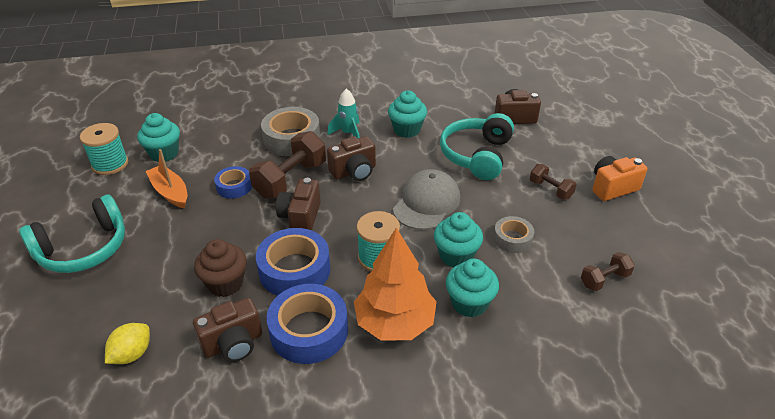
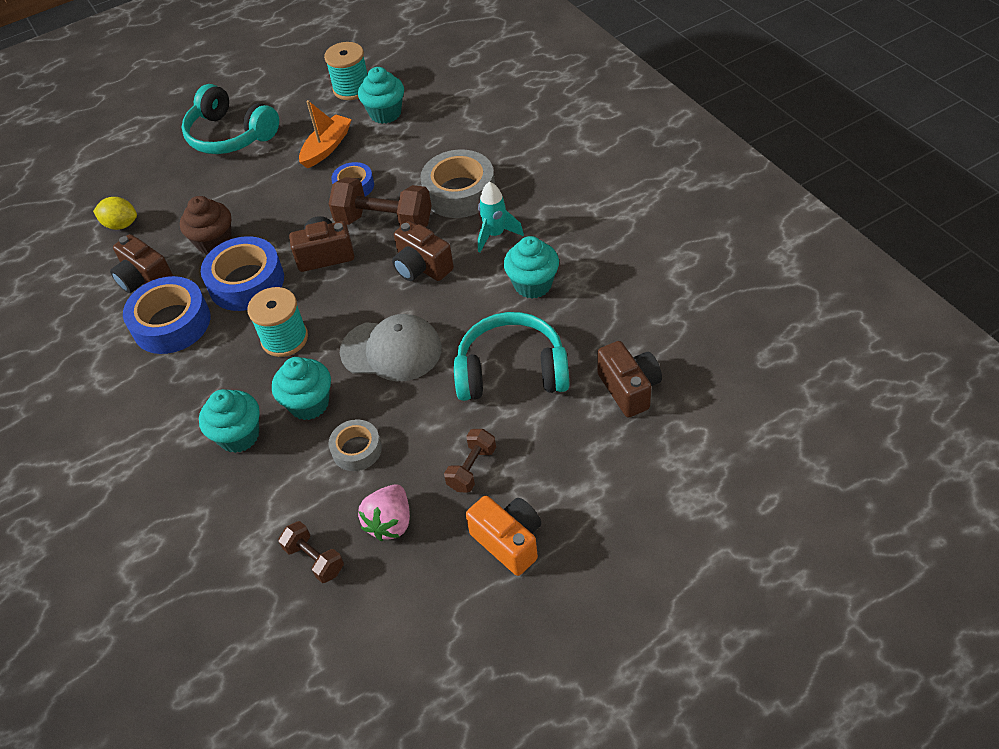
camera: 75 degrees right, 10 degrees up
(395, 322) = (197, 382): orange tree -> none
(583, 235) = (390, 522): none -> pink strawberry

